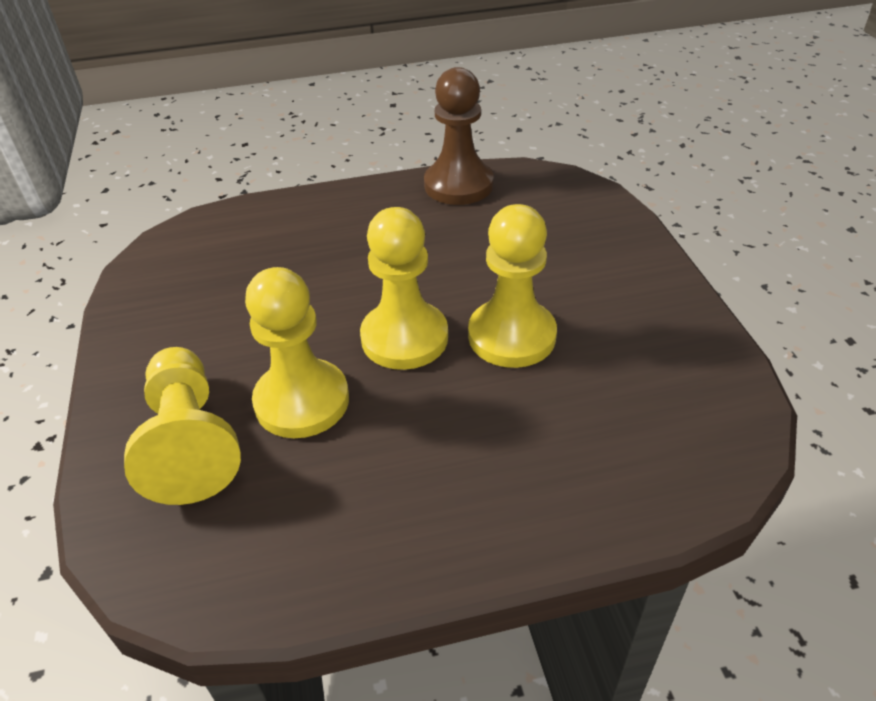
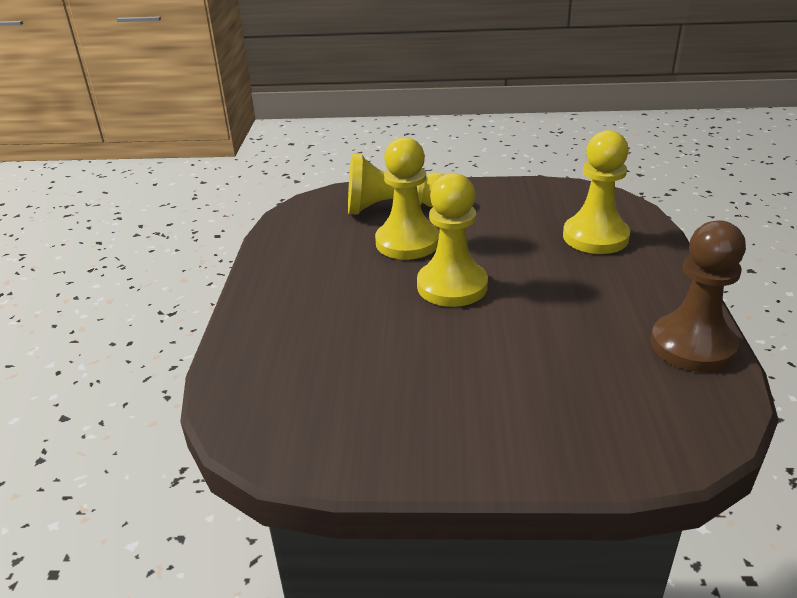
camera: 105 degrees right, 10 degrees down
(511, 336) = (432, 338): yellow pawn -> yellow pawn (595, 237)

